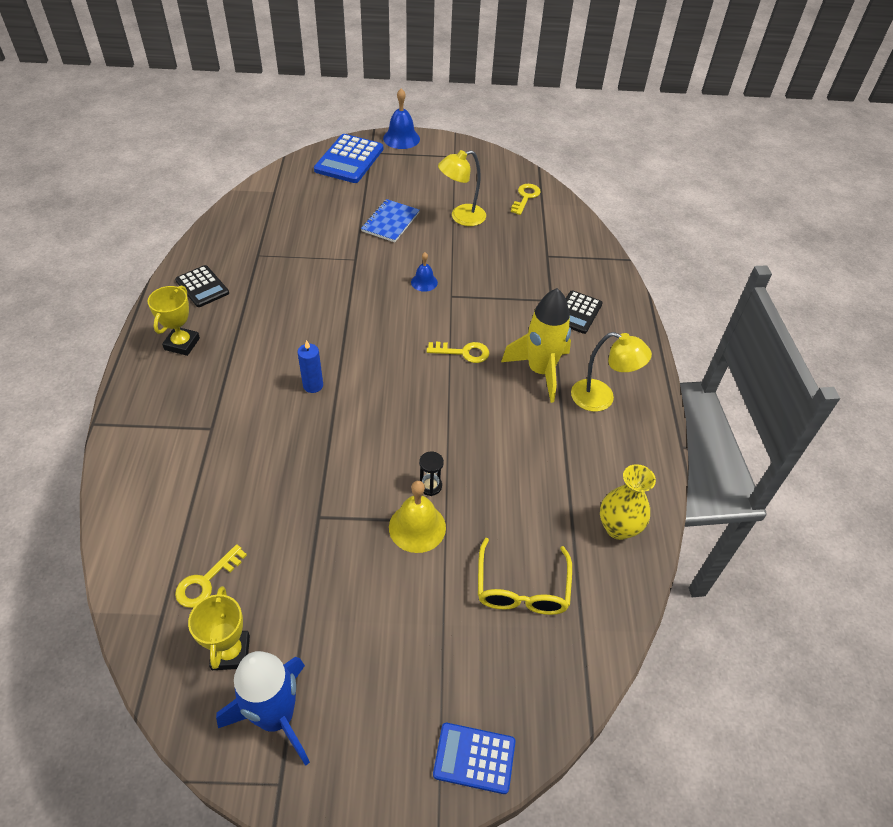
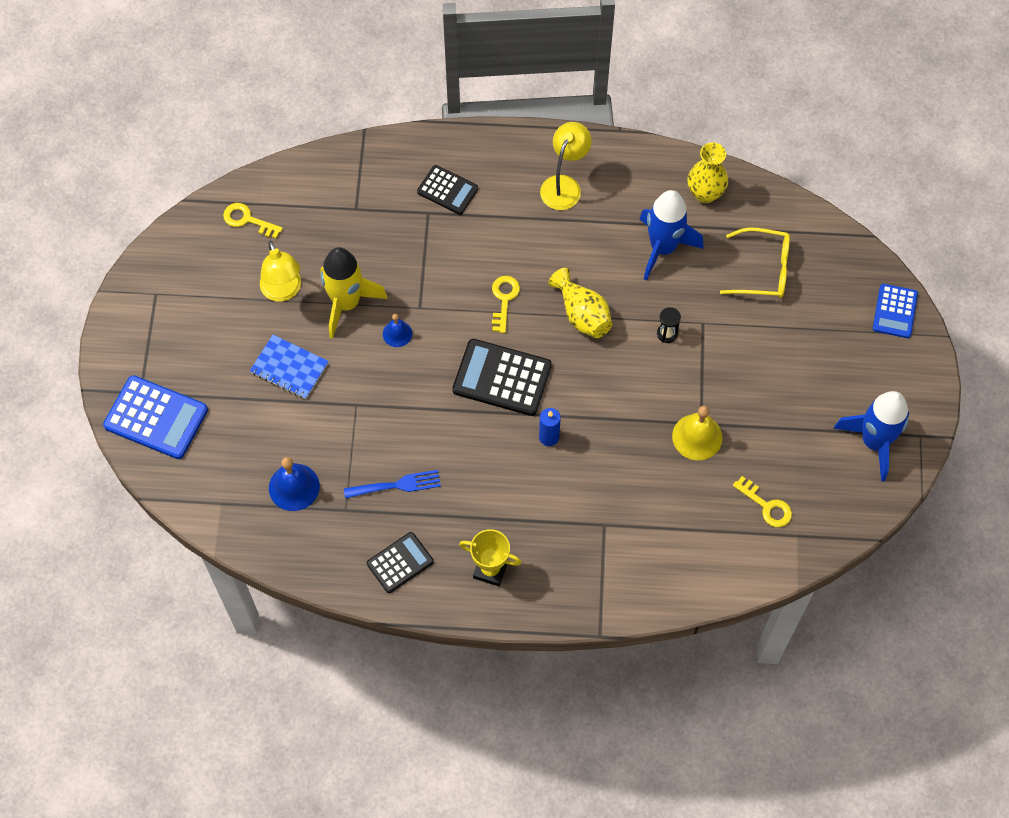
camera: 85 degrees left, 15 degrees up
(230, 652) = (827, 479): yellow trophy -> none
(276, 284) = (397, 485): none -> blue fork
(378, 351) = (502, 378): none -> black calculator
(401, 138) = (110, 355): blue bell -> blue bell (294, 487)
(417, 527) = (709, 345): yellow bell -> yellow bell (697, 437)
(450, 412) = (582, 314): none -> yellow vase
(538, 484) = (663, 248): none -> blue rocket
(540, 371) = (529, 233): yellow rocket -> yellow rocket (346, 303)

